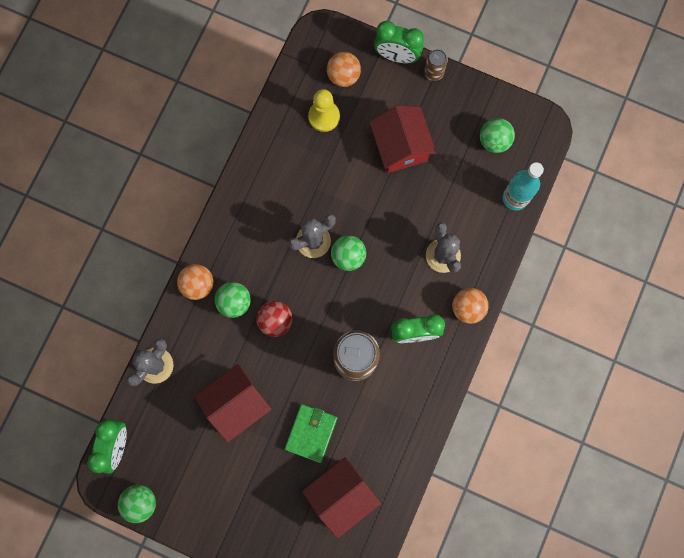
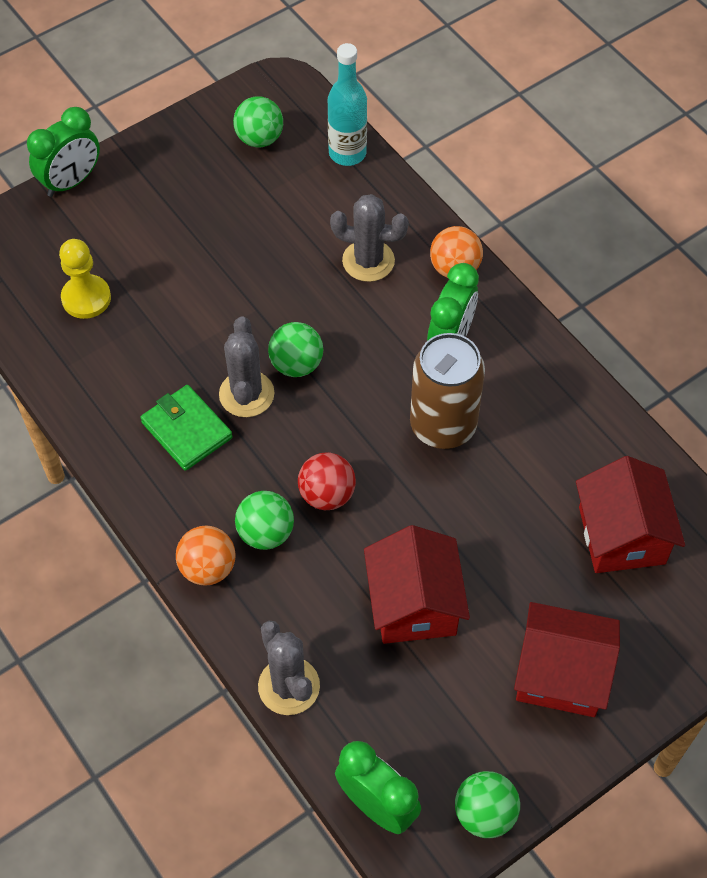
camera: 60 degrees left, 20 degrees down
(311, 433) = (513, 529): green wallet -> green wallet (186, 430)
(343, 76) = (49, 250): orange ball -> none
(400, 147) = (193, 236): red house -> red house (561, 674)
(433, 73) = (124, 155): brown can -> none

